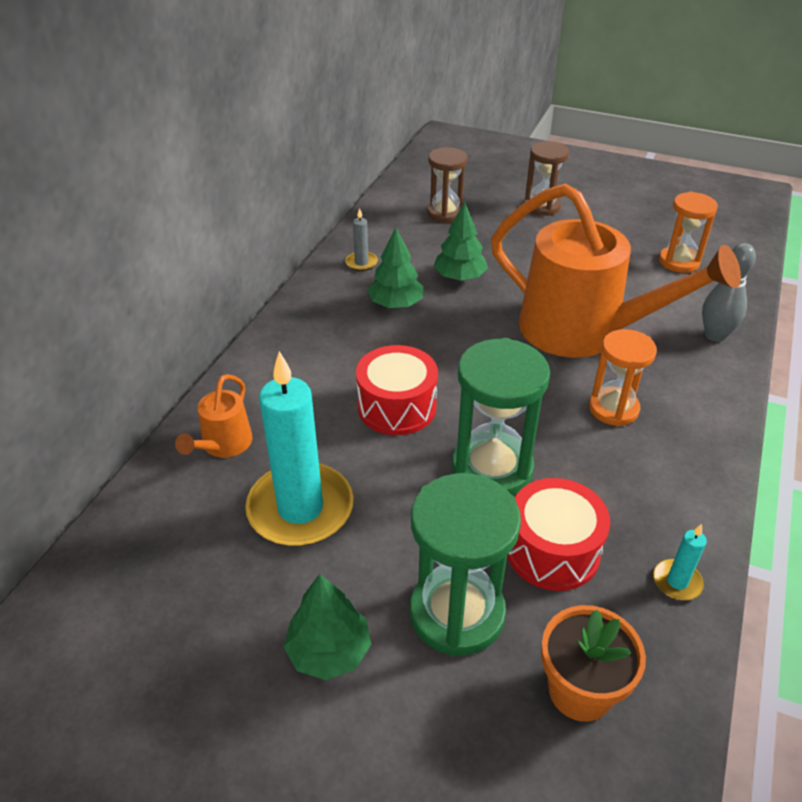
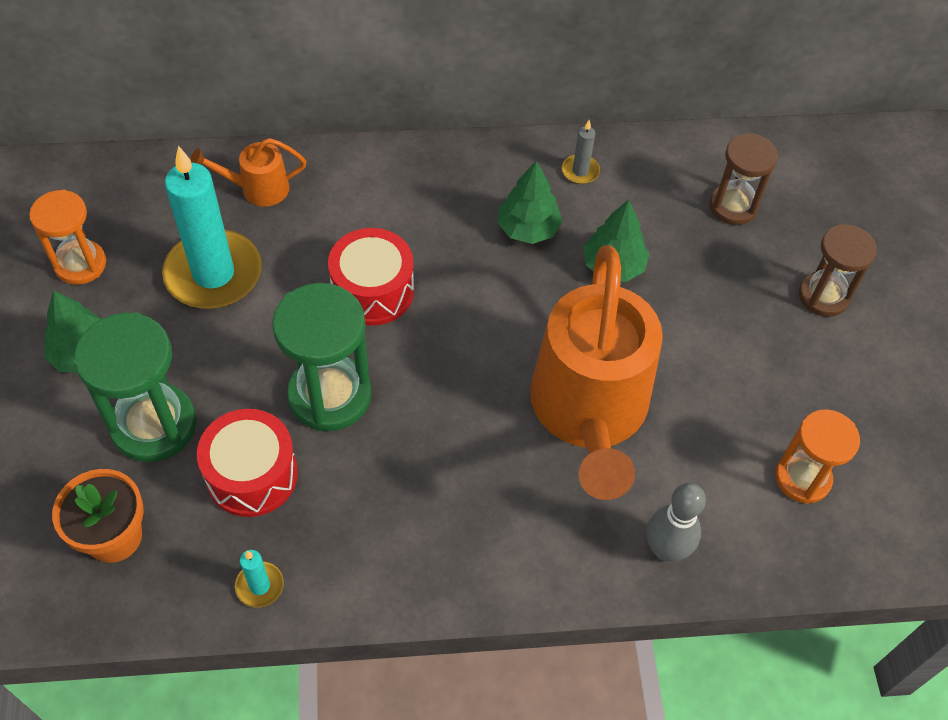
camera: 60 degrees right, 15 degrees up
(613, 409) = (472, 475): orange hourglass -> orange hourglass (80, 264)

